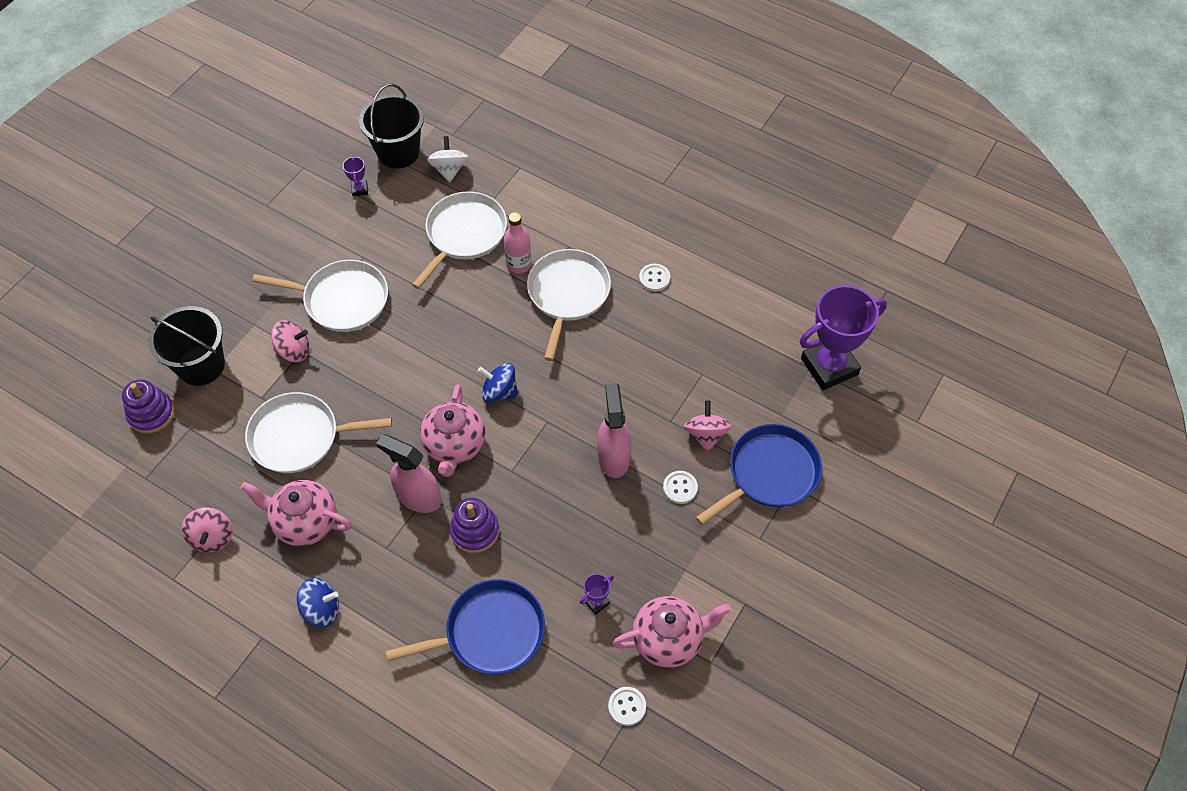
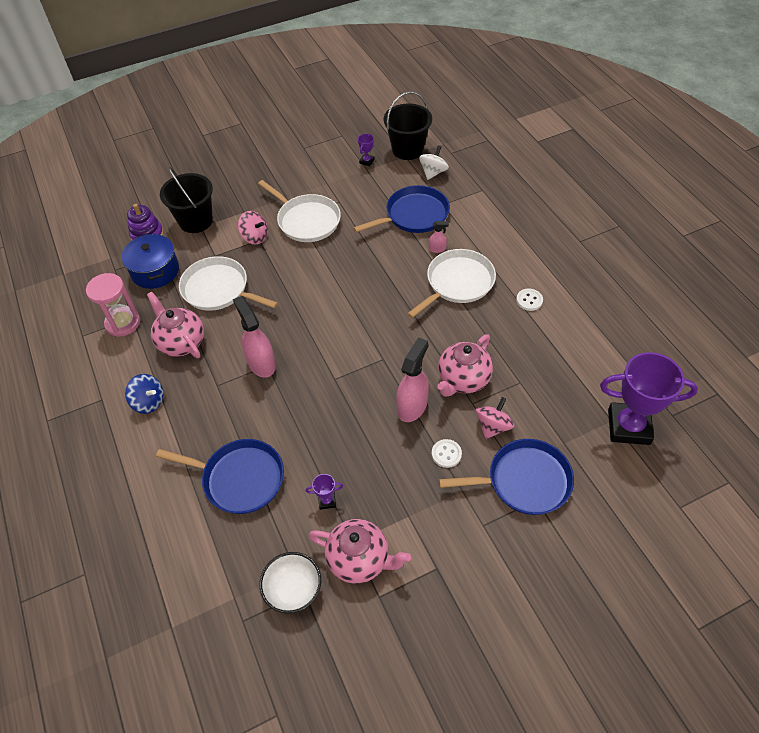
camera: 35 degrees right, 5 degrees down
(201, 454) = (155, 271): none -> blue pot
(212, 537) = (123, 323): pink spinning top -> pink hourglass
(455, 446) = (309, 343): pink teapot -> pink teapot (463, 380)
(464, 234) = (414, 215): white pan -> blue pan
(475, 531) = (280, 405): purple stacking toy -> none
(499, 392) = (364, 323): blue spinning top -> none
(519, 264) = (437, 249): pink bottle -> pink spray bottle
(627, 706) = (293, 590): white button -> white bowl

